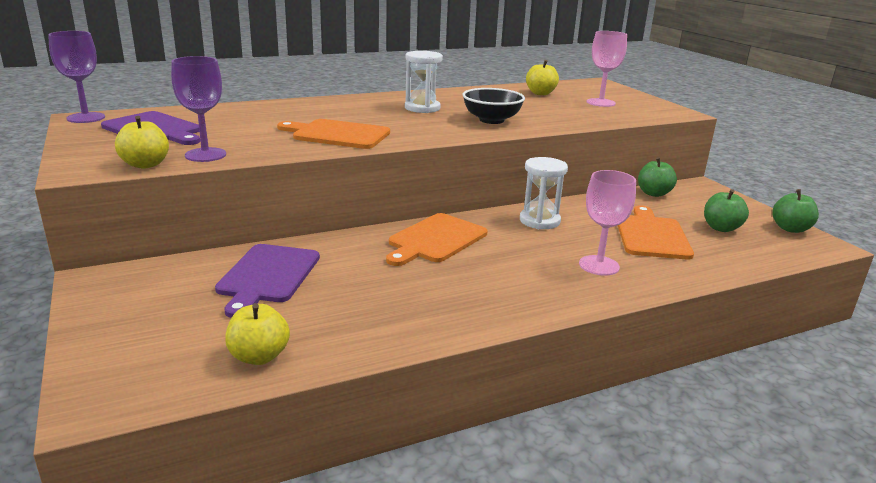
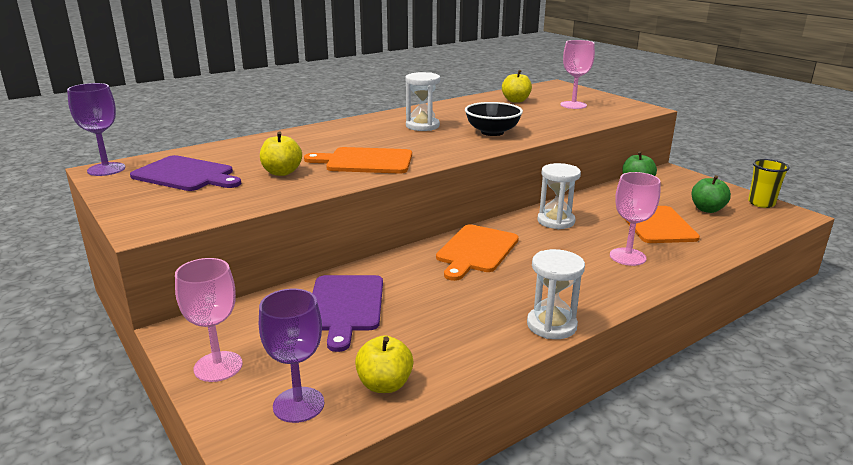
camera: 10 degrees left, 0 degrees up
(109, 315) = (218, 366): none -> pink goblet
(145, 164) = (207, 213): yellow apple -> yellow apple (282, 172)
(205, 155) = (257, 196): purple goblet -> purple goblet (298, 405)
(471, 323) = (551, 325): none -> white hourglass
(790, 229) = (761, 203): green apple -> yellow cup

